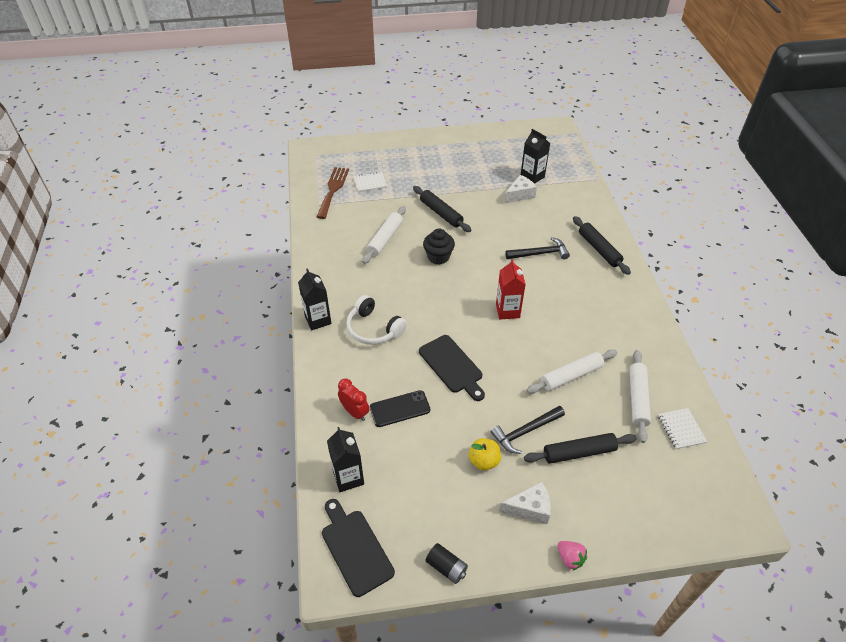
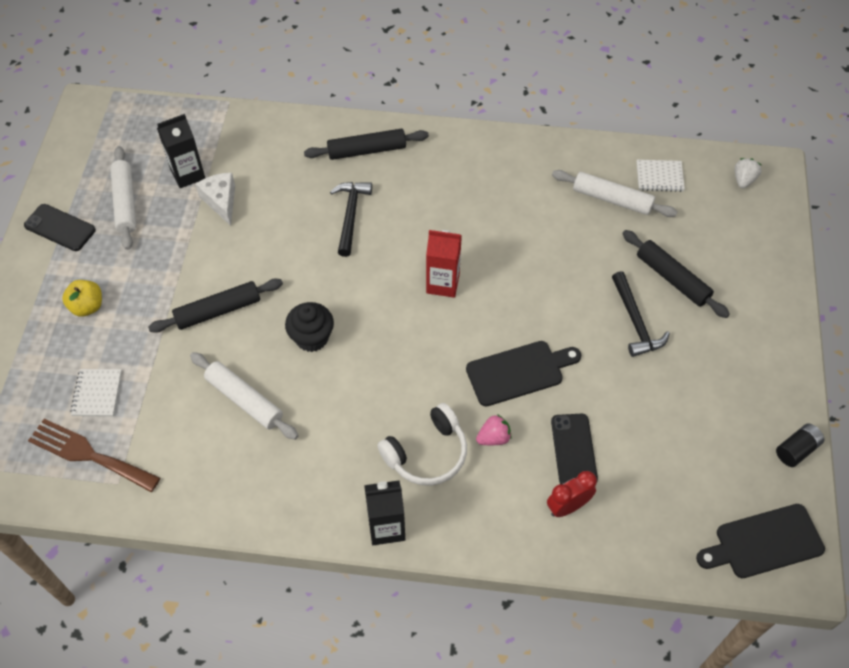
camera: 75 degrees left, 10 degrees up
(348, 477) = (666, 532): black carton -> none
(469, 141) = (60, 228): none -> black phone
(484, 461) = (667, 376): yellow apple -> yellow apple (87, 306)
(529, 508) = (735, 348): white cheese -> none
(570, 558) = (797, 329): pink strawberry -> pink strawberry (493, 437)
(571, 376) = (565, 250): white rolling pin -> white rolling pin (125, 202)
(579, 452) = (672, 278): black rolling pin -> black rolling pin turned 45 degrees counterclockwise
(717, 496) = (743, 180): none -> white strawberry

